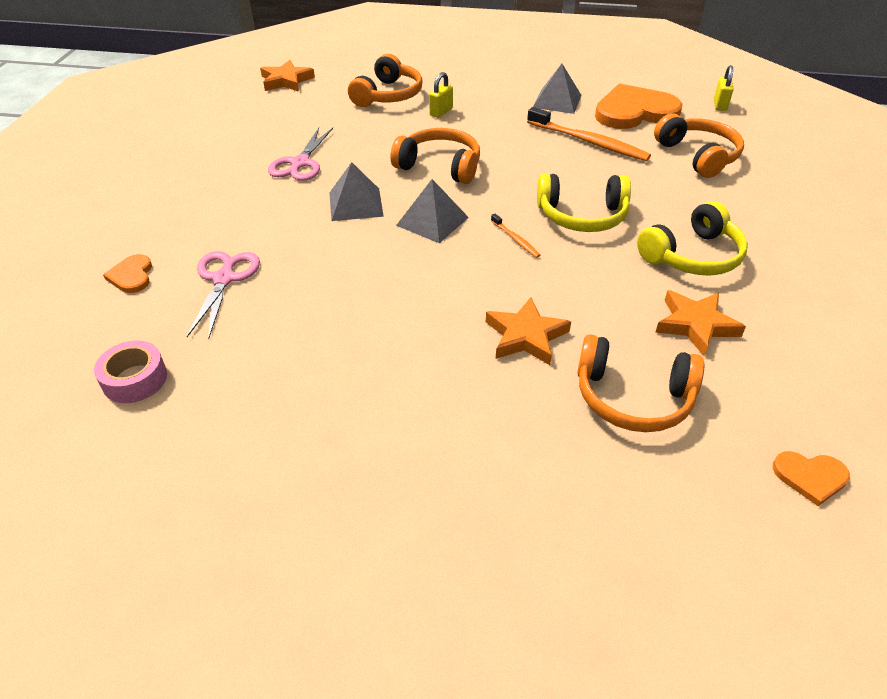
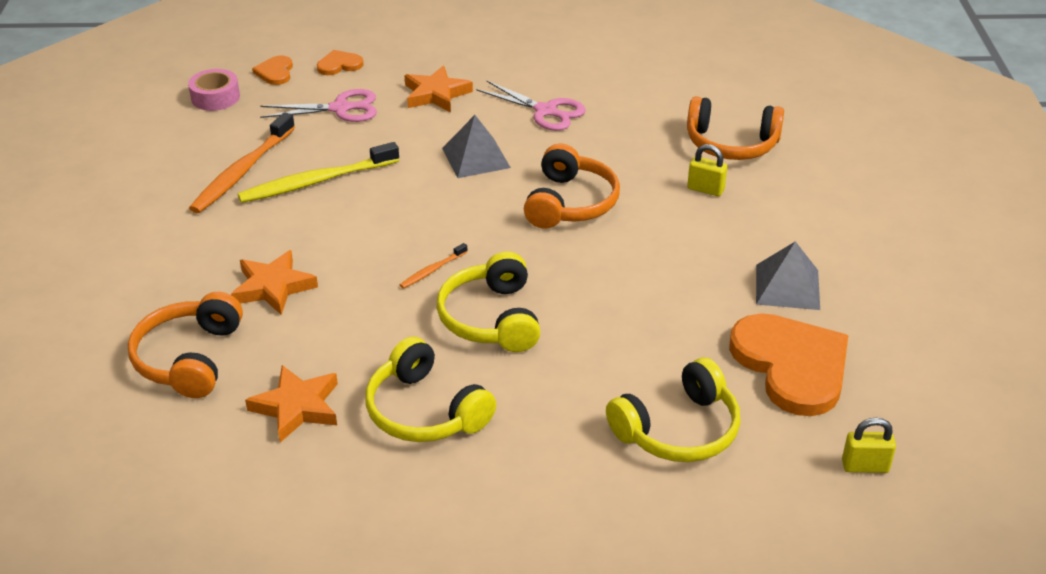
camera: 80 degrees right, 5 degrees down
(286, 81) = (731, 68): orange star -> orange star (436, 94)
(300, 163) = (545, 111): pink scissors -> pink scissors turned 150 degrees counterclockwise
(355, 301) = (316, 181): none -> yellow toothbrush
(432, 221) = (455, 210): grey pyramid -> none
(589, 142) = (677, 320): orange toothbrush -> orange toothbrush (242, 171)
(698, 156) = (678, 429): orange headphones -> yellow headphones
(810, 477) = (83, 474): orange heart -> orange heart (275, 72)

